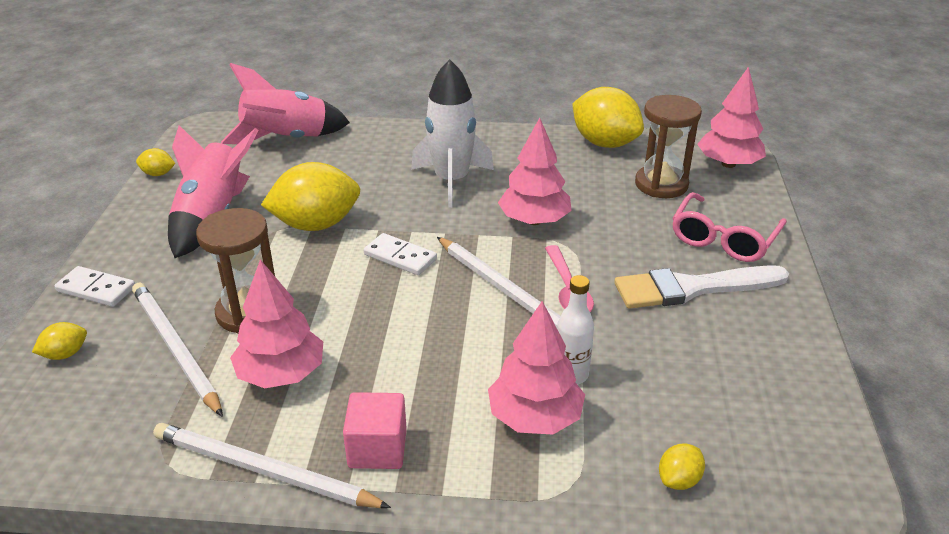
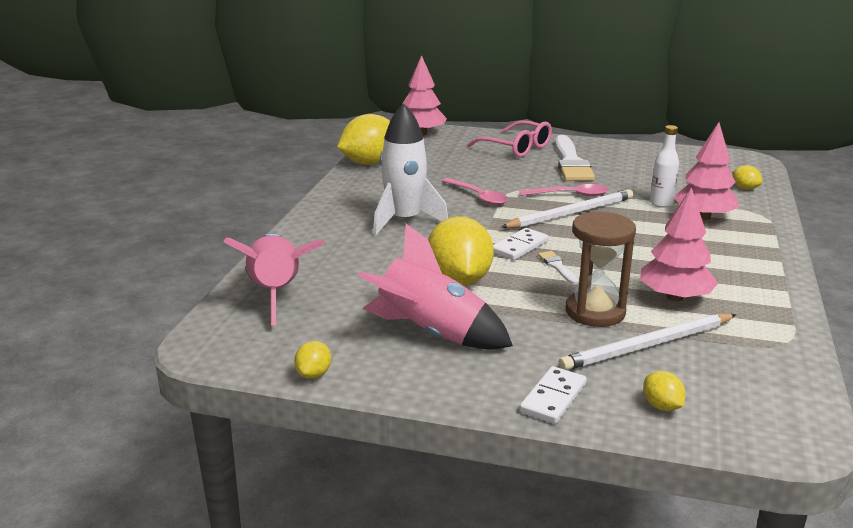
camera: 80 degrees left, 10 degrees down
(264, 470) = (779, 304): white pencil -> none
(353, 285) = (557, 267): none -> white brush
(377, 449) = (746, 264): pink cube -> none
(534, 220) = (478, 196): pink tree -> pink spoon
(661, 184) = (441, 154): brown hourglass -> none

